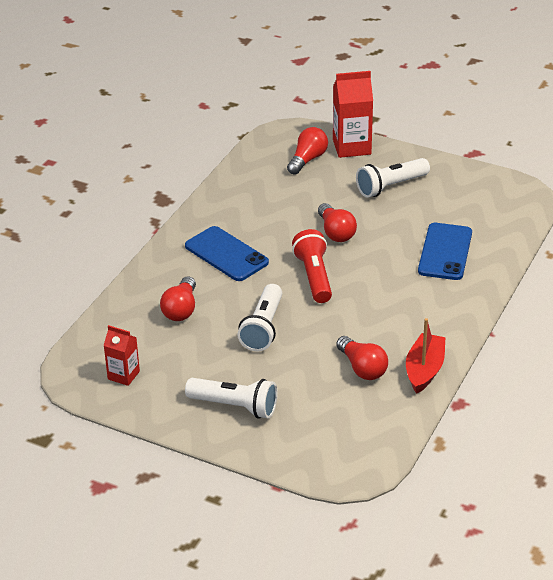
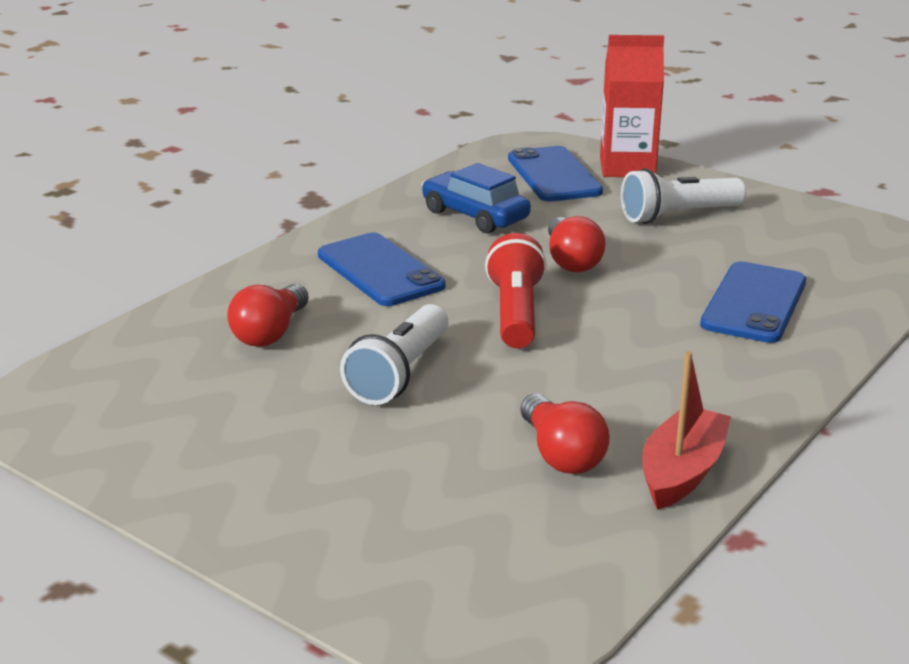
camera: 10 degrees right, 10 degrees down
(123, 375) = (120, 414): red carton -> none
(235, 406) = (296, 487): white flashlight -> none
(268, 202) = (475, 215): none -> blue car
(307, 160) = (554, 175): red light bulb -> blue phone

